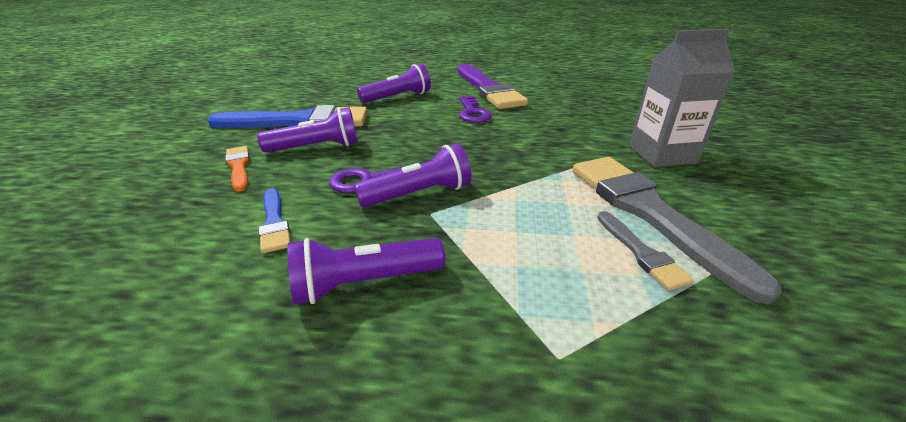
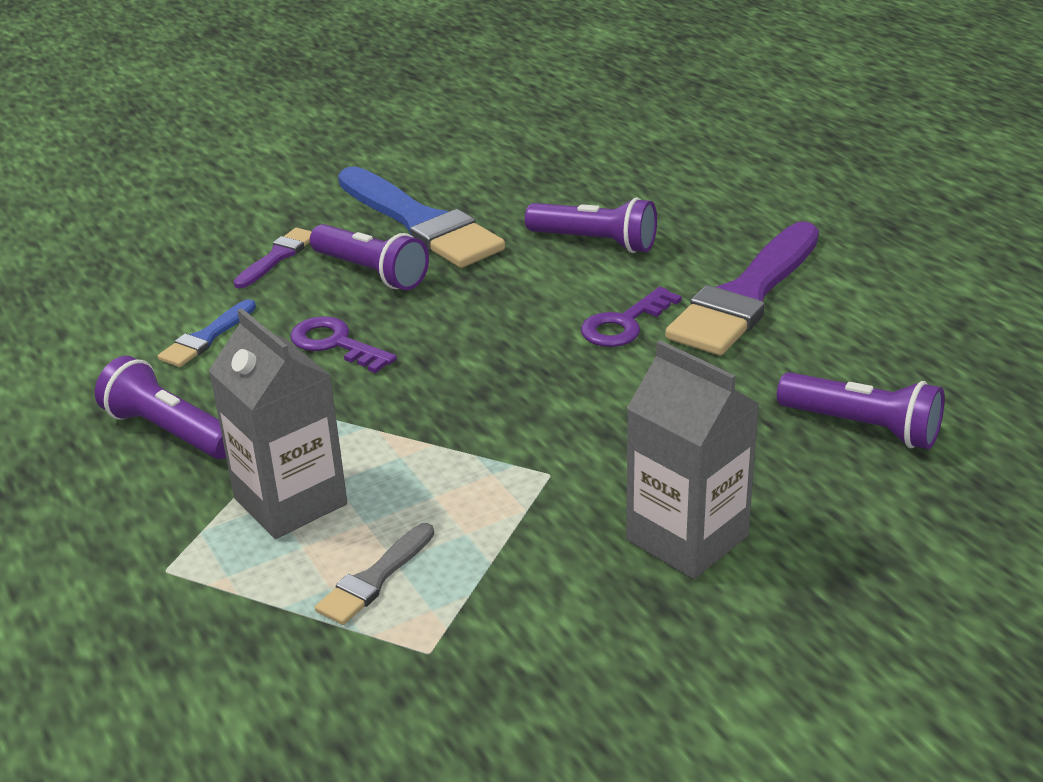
camera: 55 degrees right, 0 degrees up
(239, 167) = (277, 257): orange brush -> purple brush
(419, 194) = (342, 389): purple flashlight -> purple flashlight (862, 427)
(522, 256) = (290, 501): none -> grey carton
(648, 212) = (477, 564): grey brush -> none

